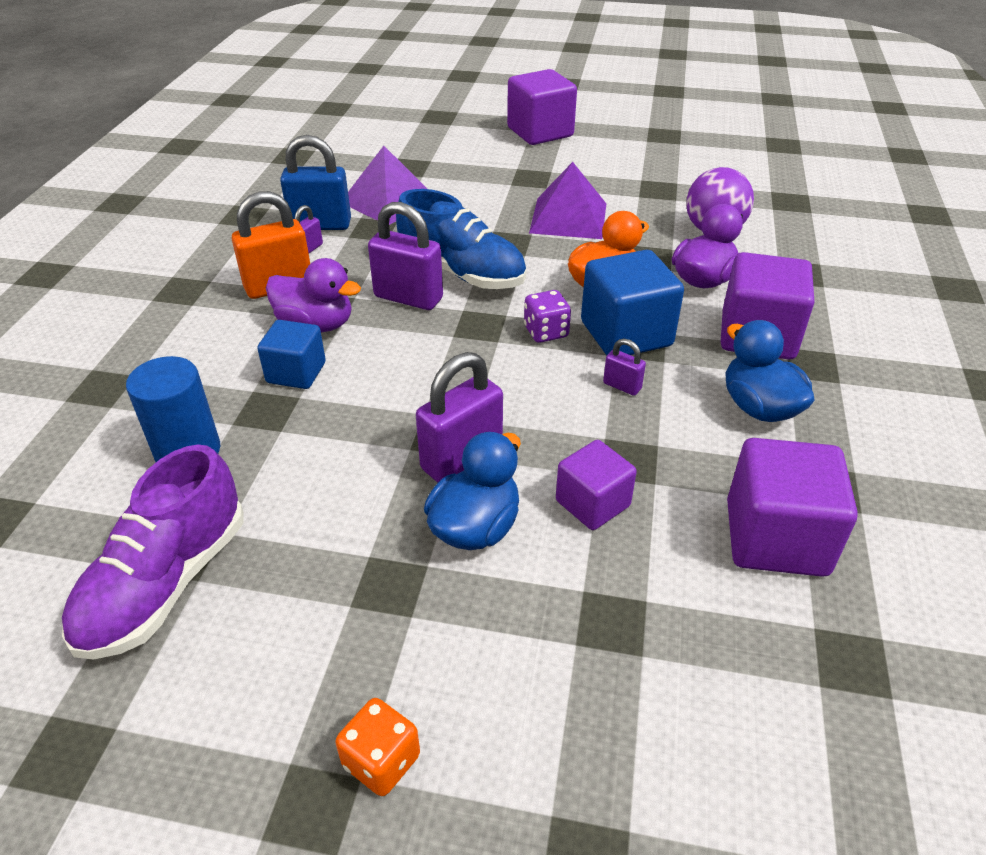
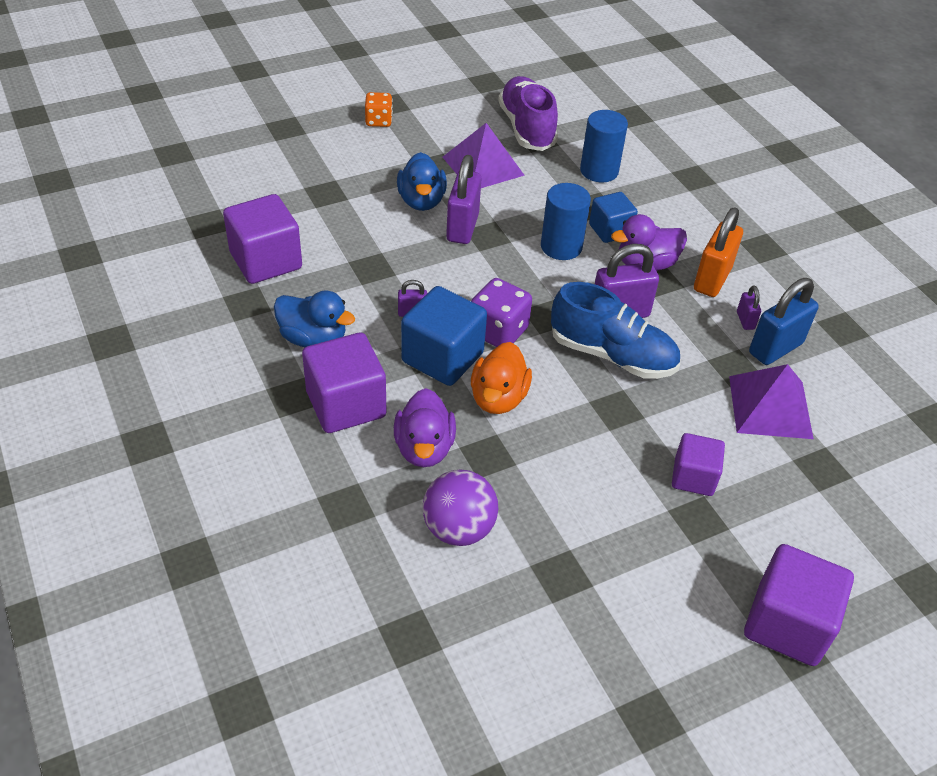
camera: 140 degrees right, 5 degrees up
(375, 380) = (561, 247): none -> blue cylinder
(462, 273) = (612, 355): blue shoe -> blue shoe turned 150 degrees counterclockwise
(546, 332) = (498, 331): purple dice -> purple dice, size x1.53
(568, 218) = (602, 471): purple pyramid -> purple pyramid (483, 166)
(592, 503) = (373, 236): purple cube -> purple cube (693, 477)

